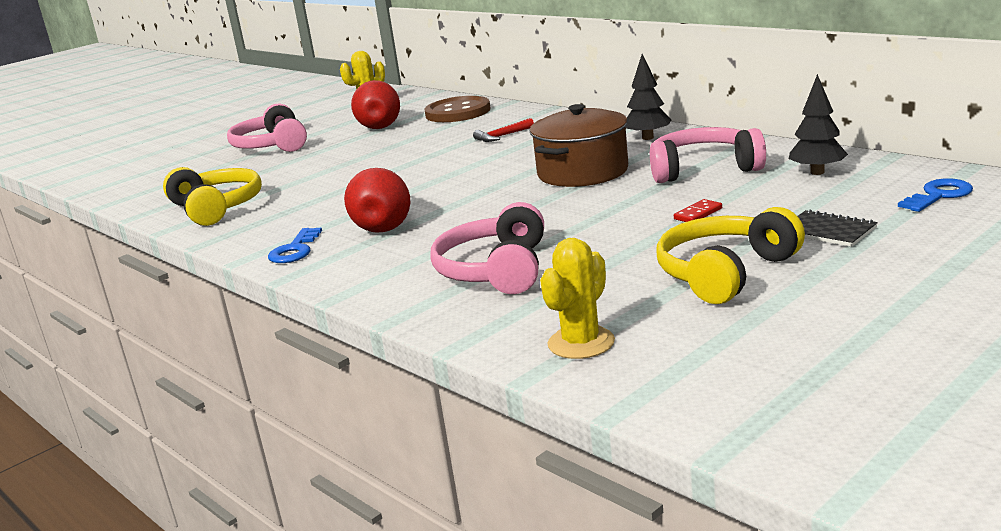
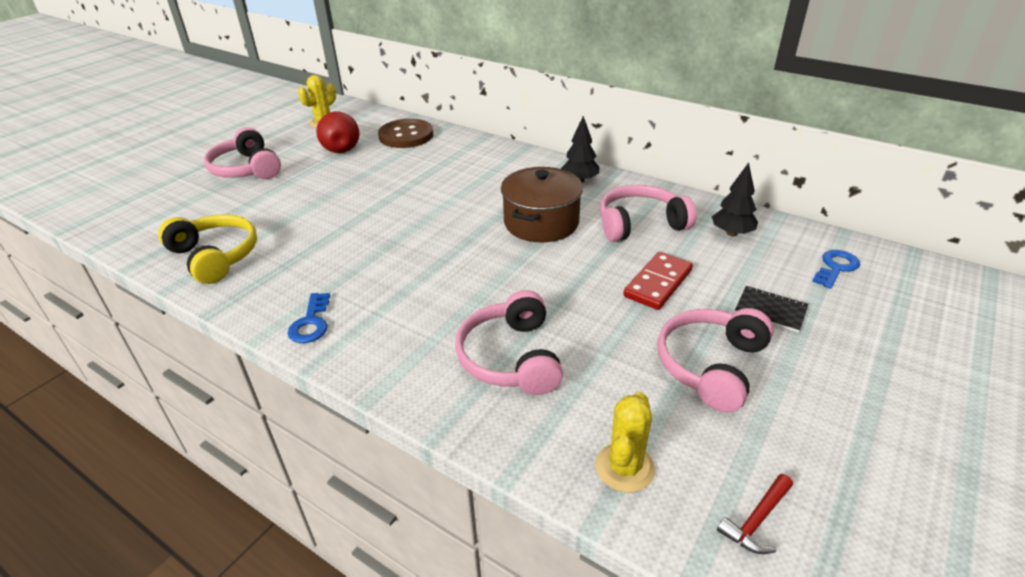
camera: 15 degrees left, 15 degrees up
(385, 225) = (388, 289): red pear -> none
(502, 136) = (455, 170): red hammer -> red hammer (756, 520)
(698, 214) = (658, 283): red domino -> red domino, size x1.99
(725, 273) = (711, 366): yellow headphones -> pink headphones

